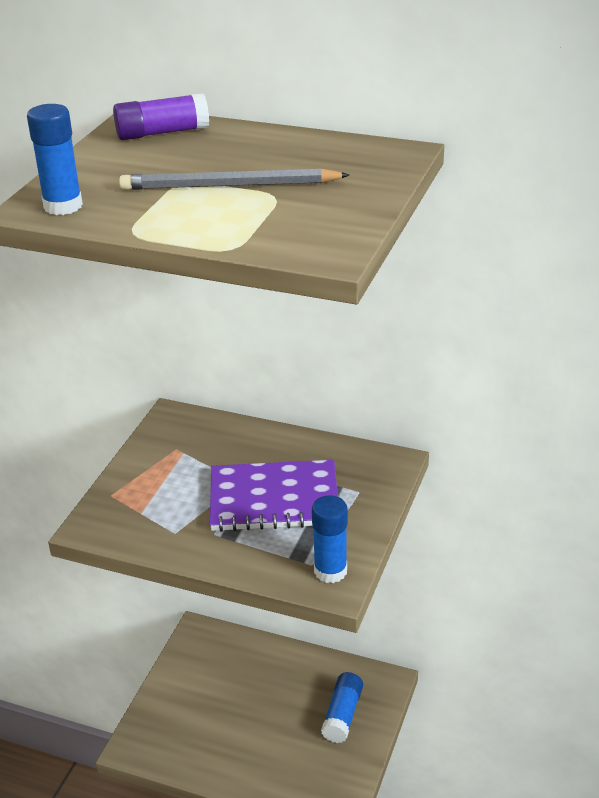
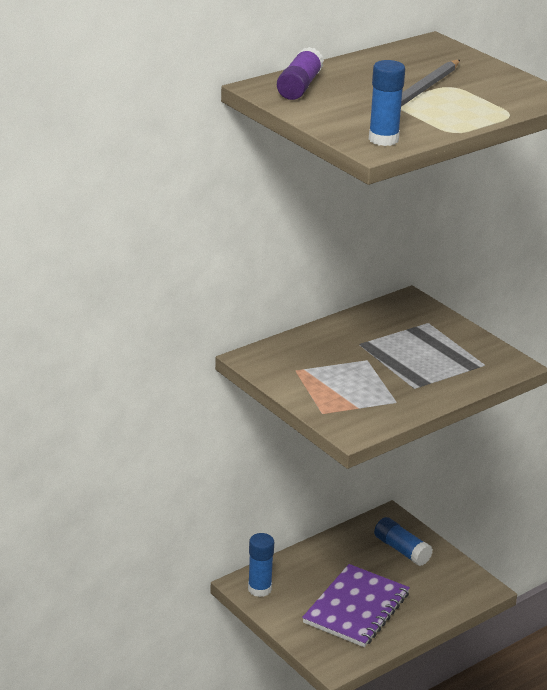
camera: 60 degrees left, 5 degrees down
(274, 499) = (401, 353): purple notebook -> purple notebook (356, 608)
(330, 571) = (498, 361): blue glue stick -> blue glue stick (259, 589)

